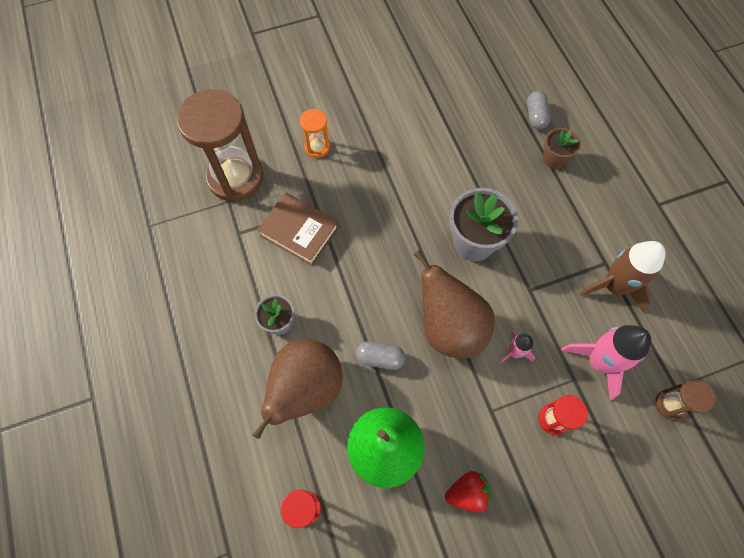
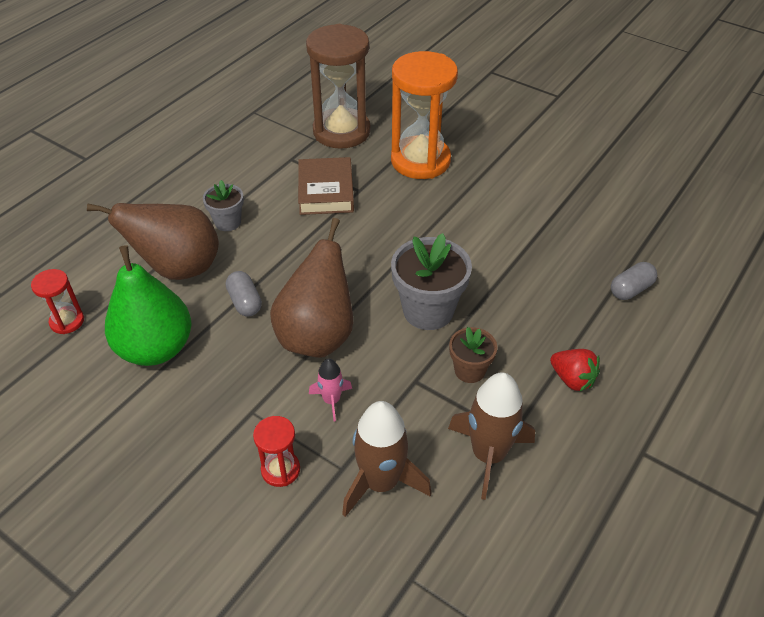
camera: 55 degrees right, 20 degrees down
(317, 147) = (420, 161): orange hourglass -> orange hourglass, size x2.16
(467, 493) = (151, 432): red strawberry -> red strawberry (572, 379)
(553, 159) = (594, 328): brown flower pot -> brown flower pot (469, 370)
(598, 362) = (381, 482): pink rocket -> brown rocket
(670, 404) = (383, 581): brown hourglass -> none

